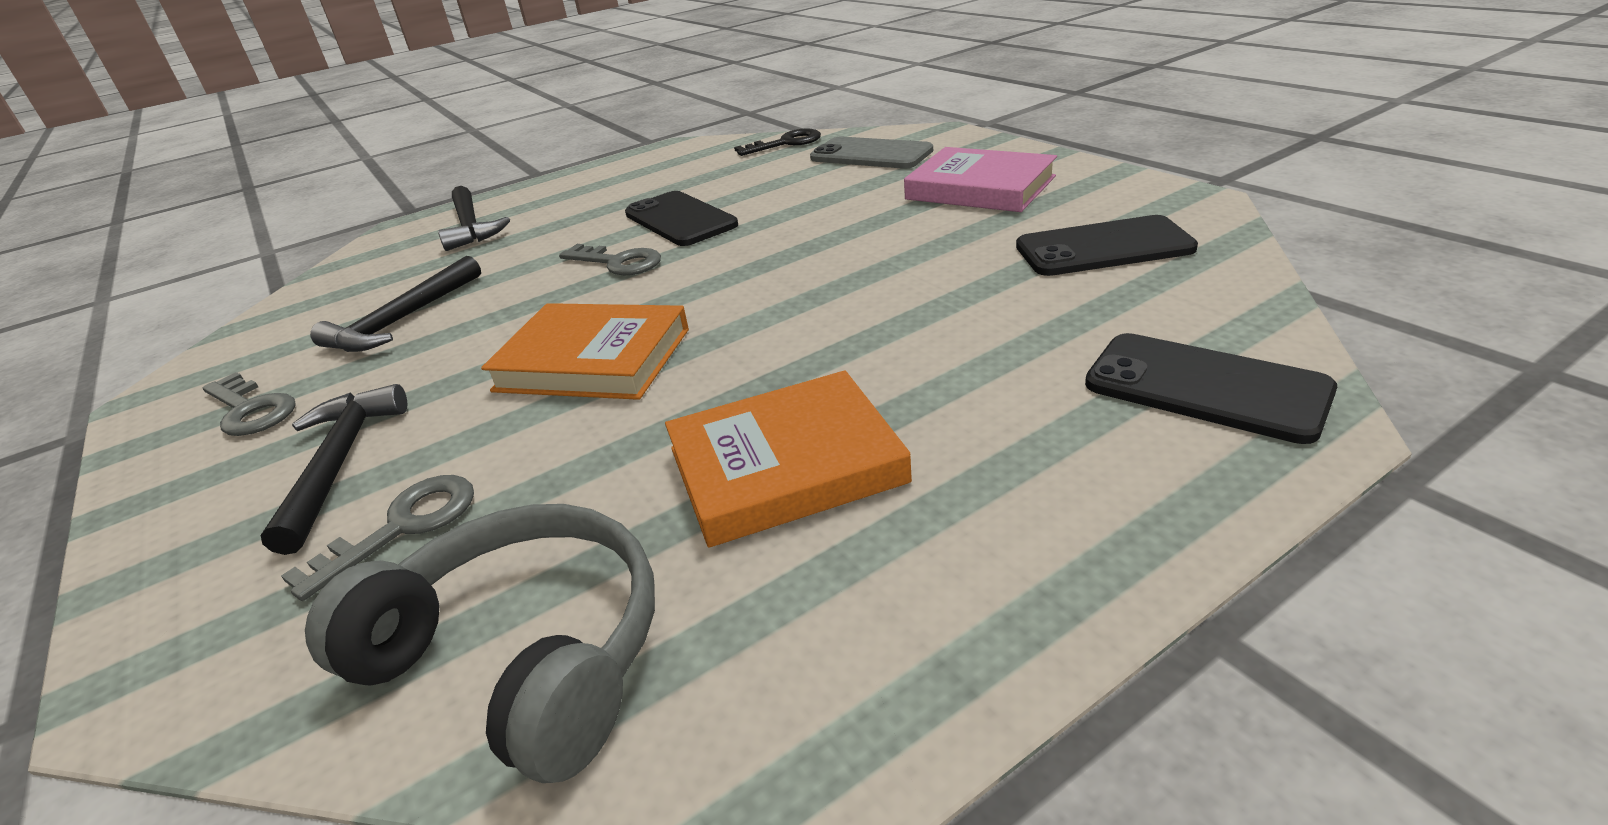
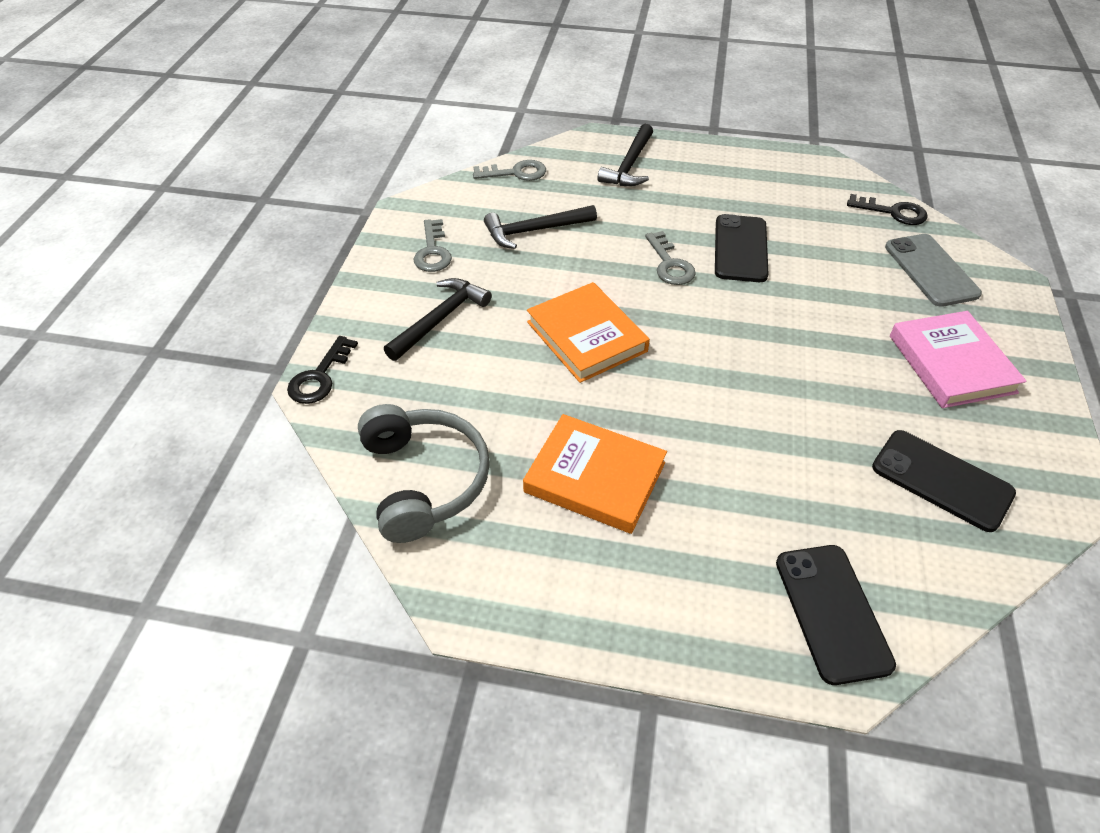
camera: 40 degrees right, 15 degrees up
(143, 667) = (320, 377): none -> black key
(402, 527) = (435, 379): grey key -> grey key (516, 173)

